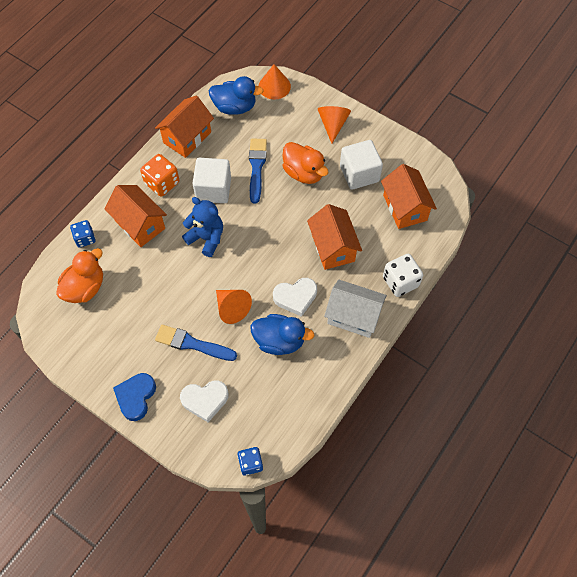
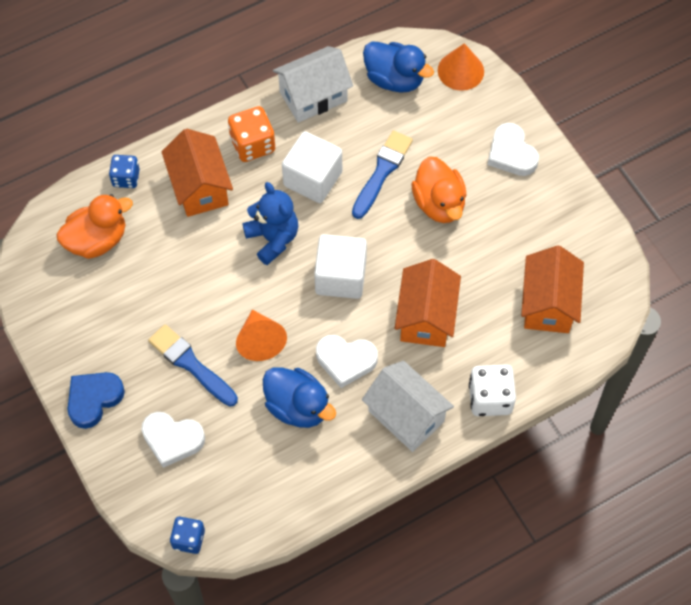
camera: 25 degrees right, 0 degrees up
(187, 137) = (313, 96): orange house -> white house
(333, 125) = (511, 153): orange cone -> white heart
(359, 174) = (511, 234): white cube -> white cube (340, 277)

